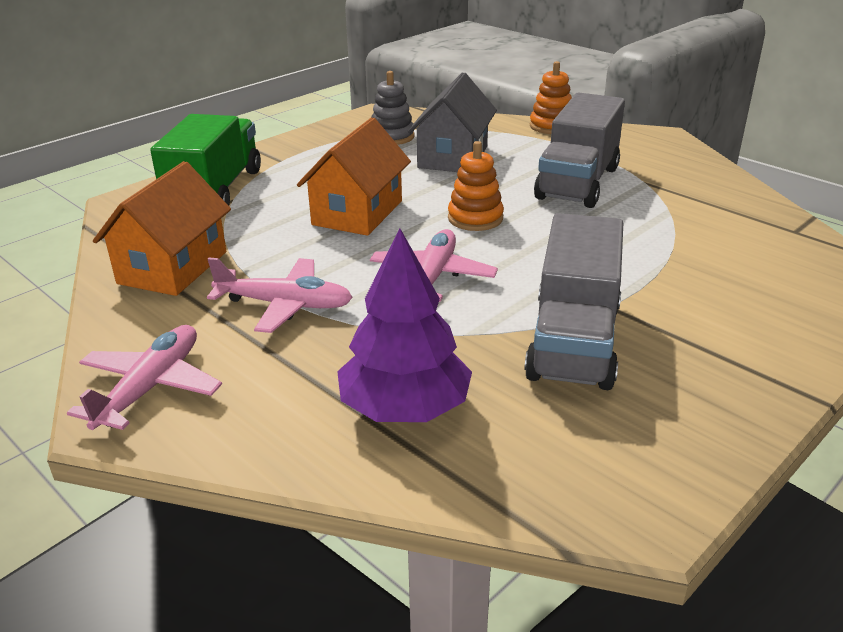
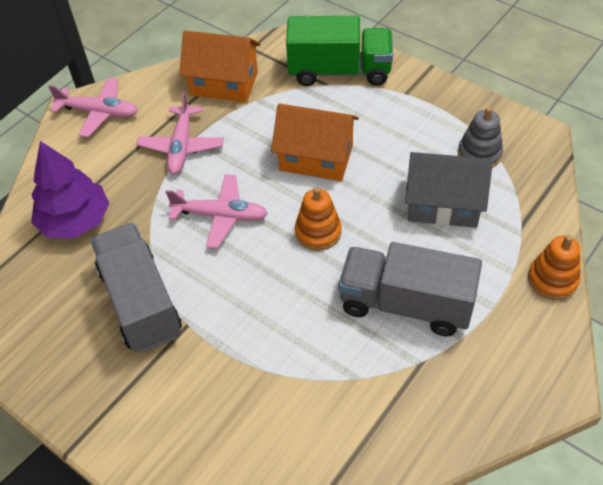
camera: 85 degrees right, 20 degrees up
(573, 341) = (141, 302): grey truck -> grey truck turned 60 degrees clockwise

